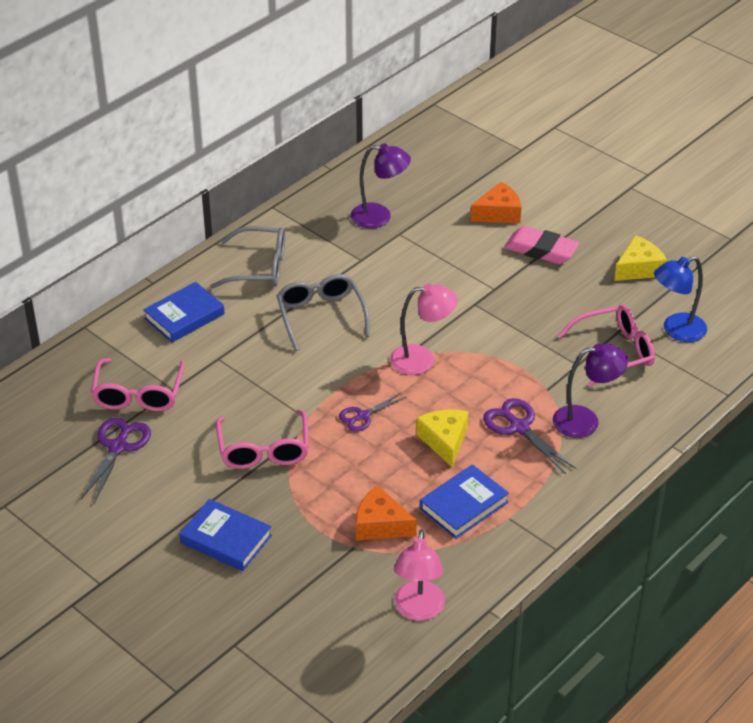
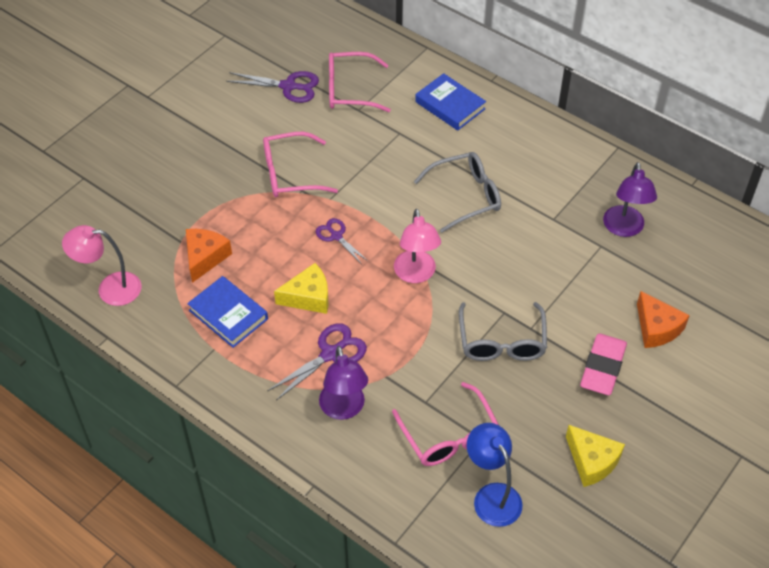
camera: 85 degrees right, 10 degrees up
(226, 539) = (190, 161): blue book -> none
(259, 267) = (526, 147): grey glasses -> grey glasses (502, 342)

